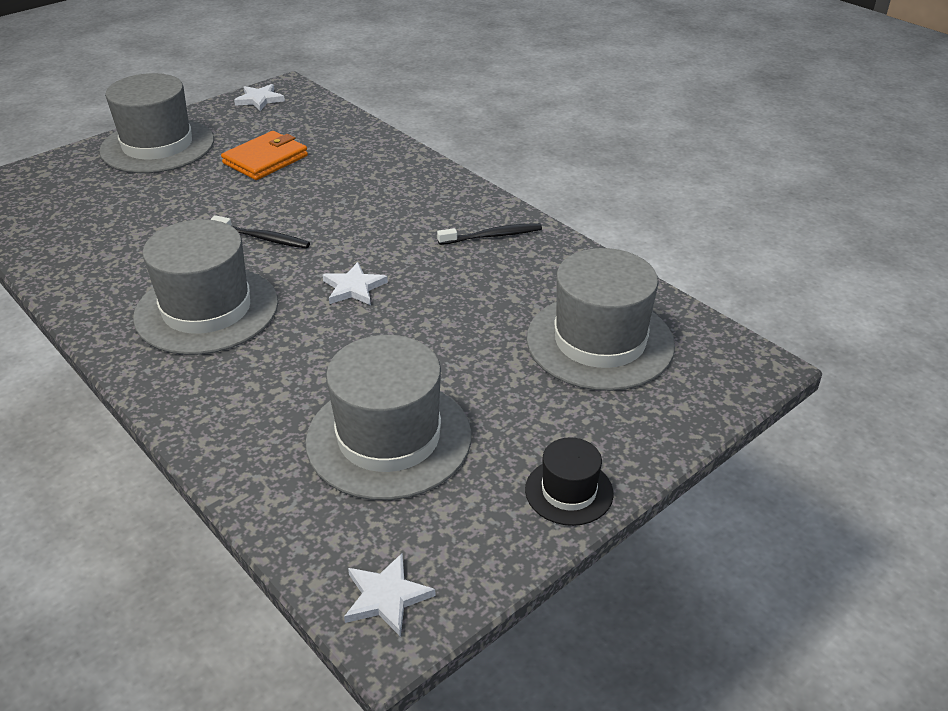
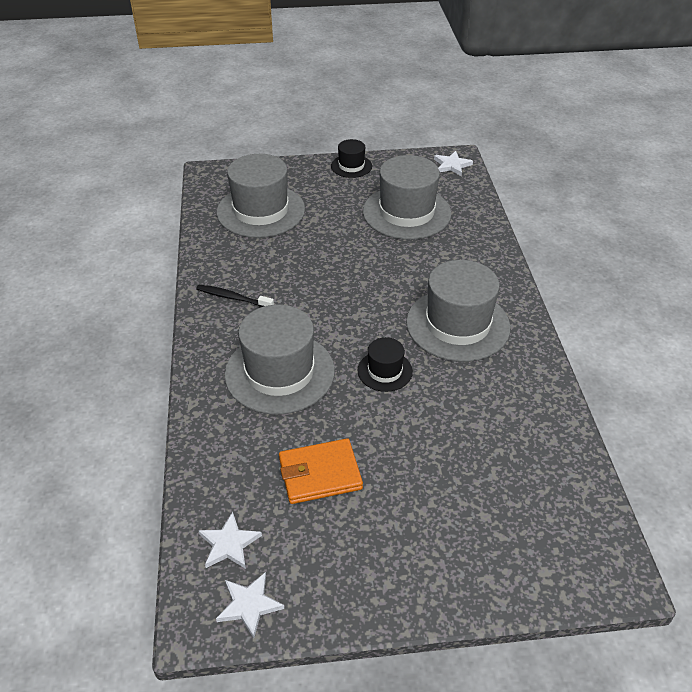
camera: 145 degrees left, 5 degrees up
(157, 146) = (410, 562): grey hat -> grey hat (279, 372)
(263, 238) = (385, 371): black toothbrush -> black hat
(353, 288) = (356, 299): white star -> white star (229, 544)

